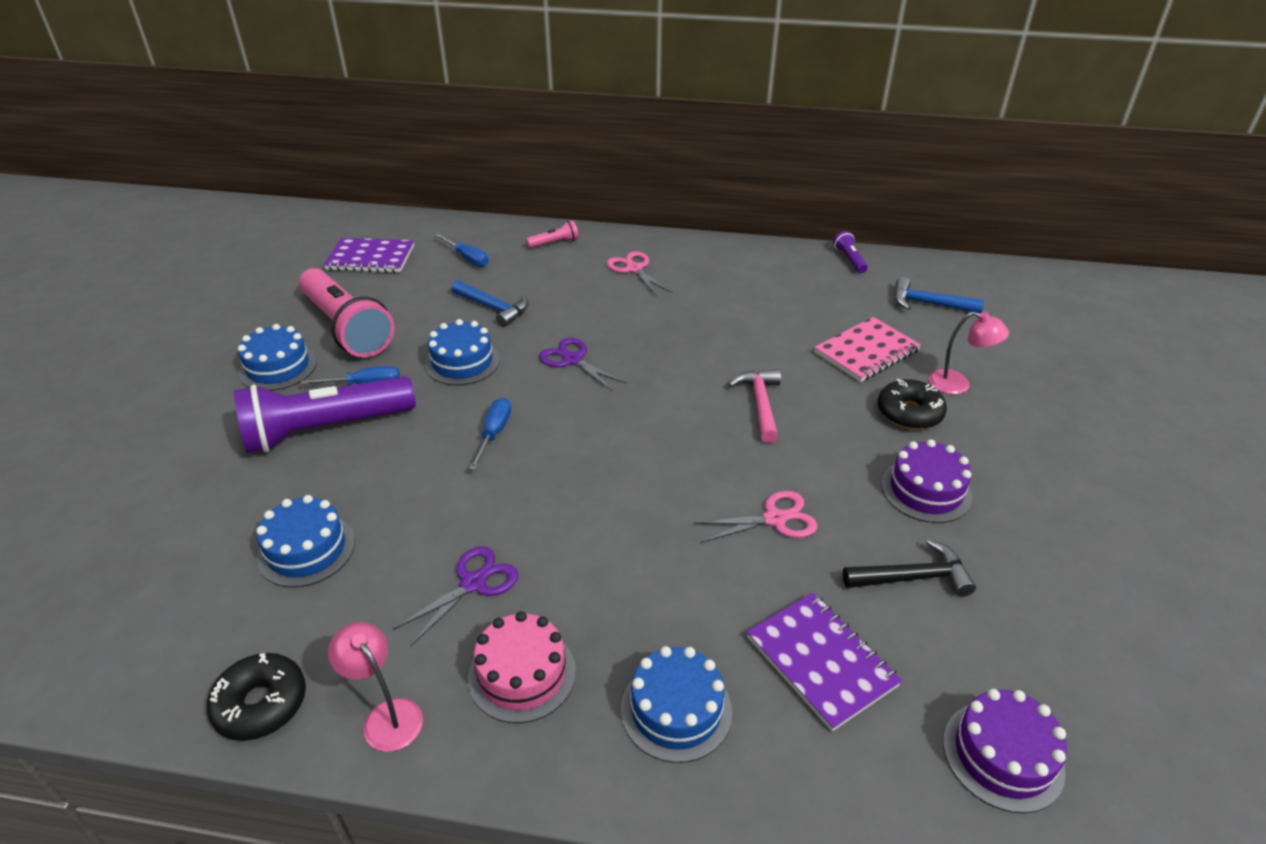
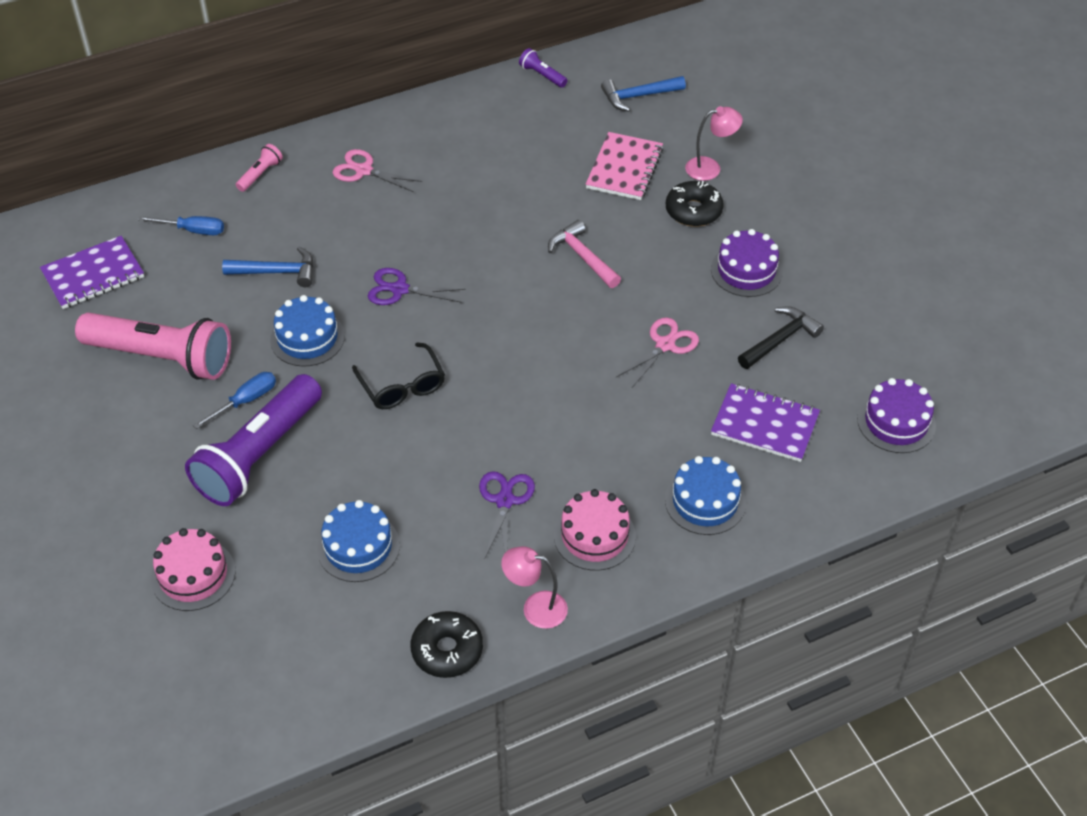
camera: 35 degrees left, 10 degrees up
(165, 496) = (193, 575): none -> pink cake
(278, 367) = (145, 425): blue cake -> none
(494, 433) = (402, 386): blue screwdriver -> black glasses

